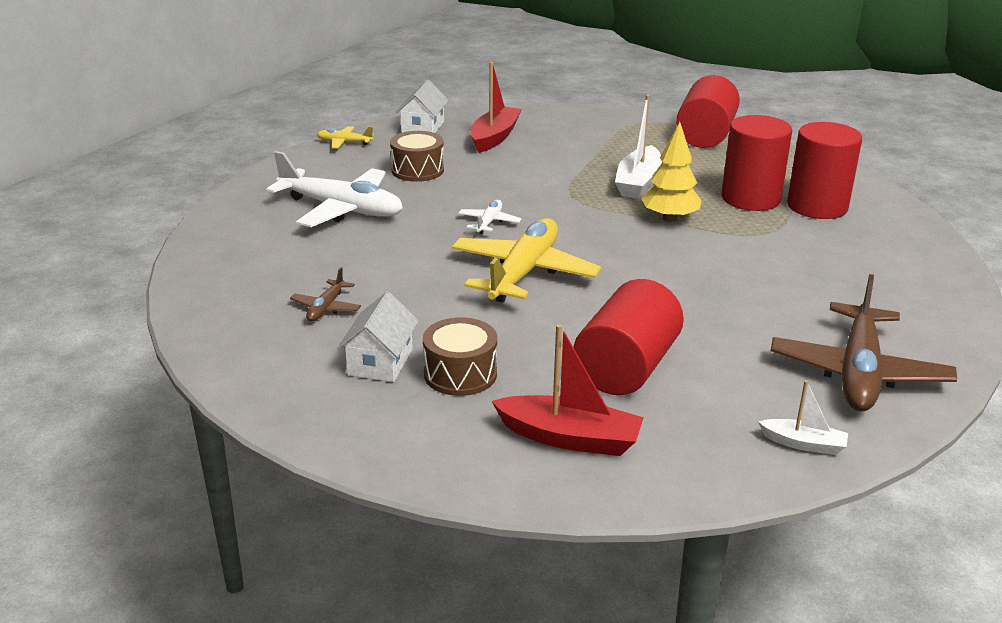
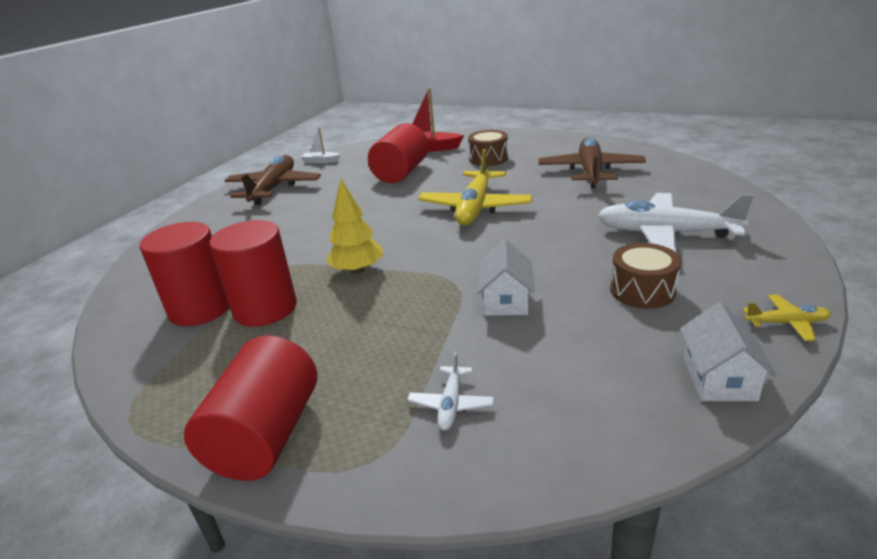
camera: 175 degrees right, 0 degrees up
(326, 308) = (590, 171): brown plane -> brown plane, size x2.20
(380, 362) = (534, 156): white house -> white house (506, 300)
(489, 222) = (522, 241): white plane -> white plane (451, 404)
(494, 137) = (593, 371): red boat -> none
(638, 182) = (384, 312): white boat -> none

